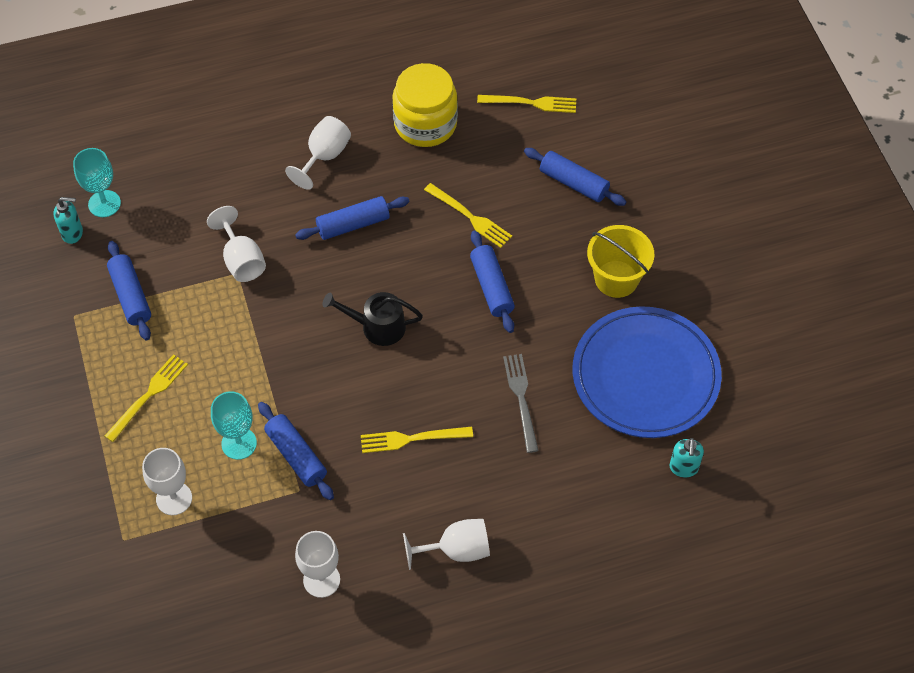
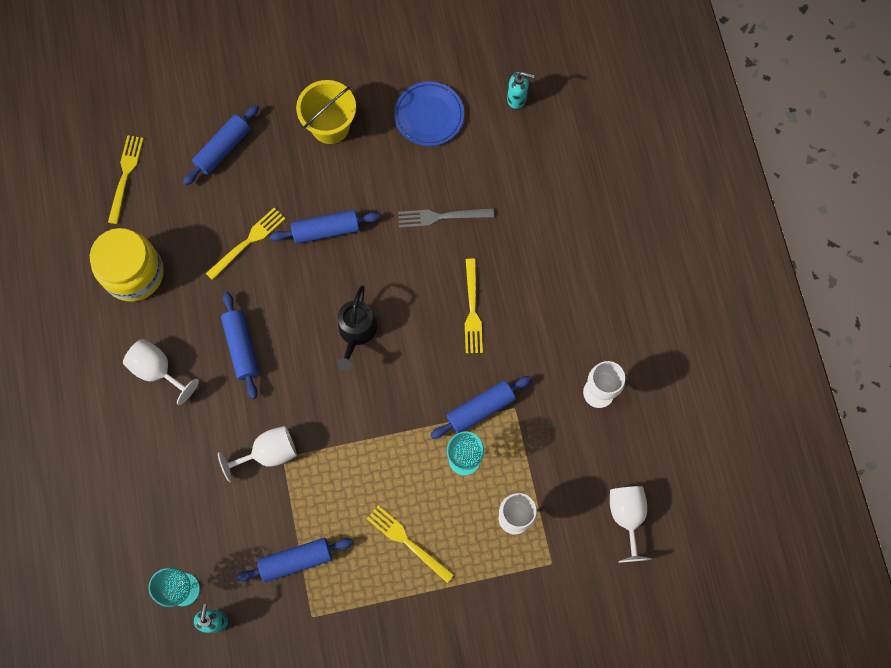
camera: 85 degrees left, 15 degrees up
(456, 550) = (578, 281): white goblet -> white goblet (626, 516)
(645, 376) = (429, 115): blue plate -> blue plate, size x0.56

